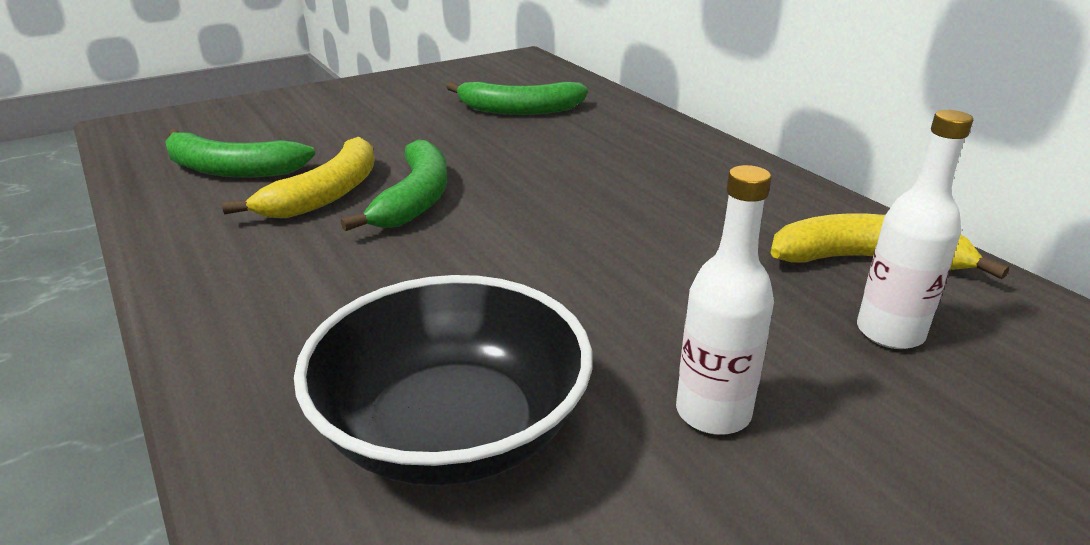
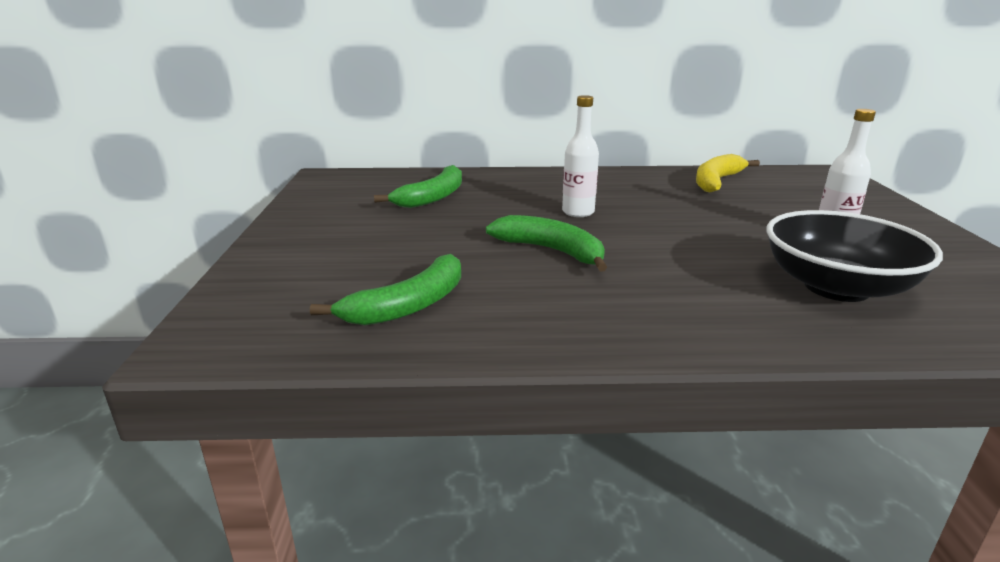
camera: 60 degrees left, 5 degrees down
(326, 194) = (510, 276): yellow banana -> none
(890, 332) = (780, 195): white bottle -> white bottle (578, 212)

